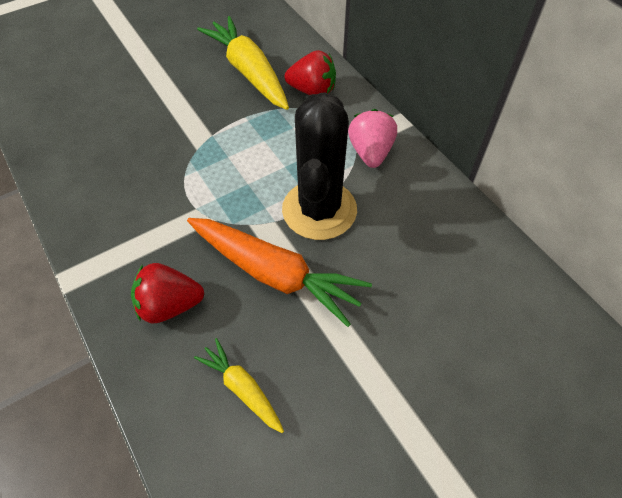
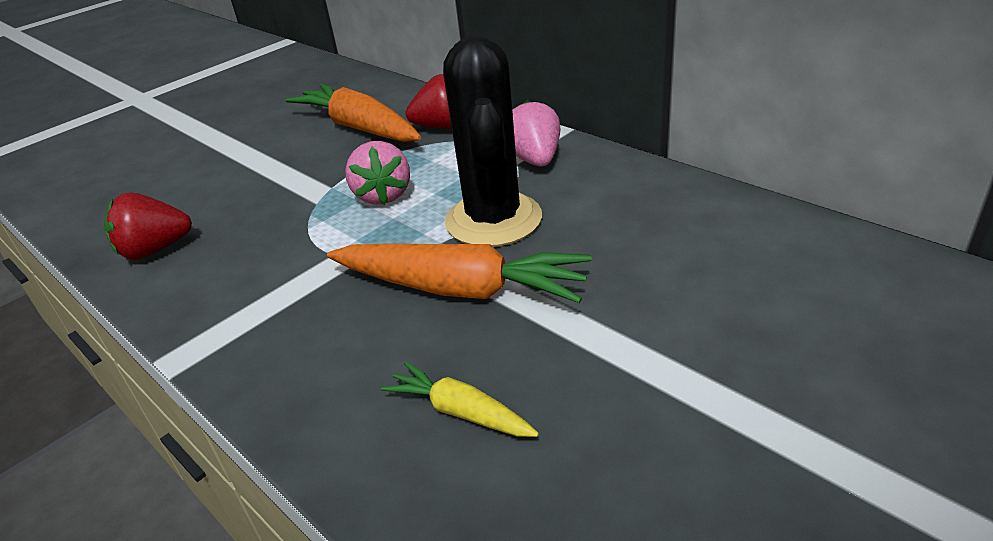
camera: 10 degrees left, 20 degrees down
(170, 305) = (327, 352): red strawberry -> red strawberry (155, 250)
(246, 156) = (383, 195): none -> pink strawberry
(249, 72) = (359, 128): yellow carrot -> orange carrot

